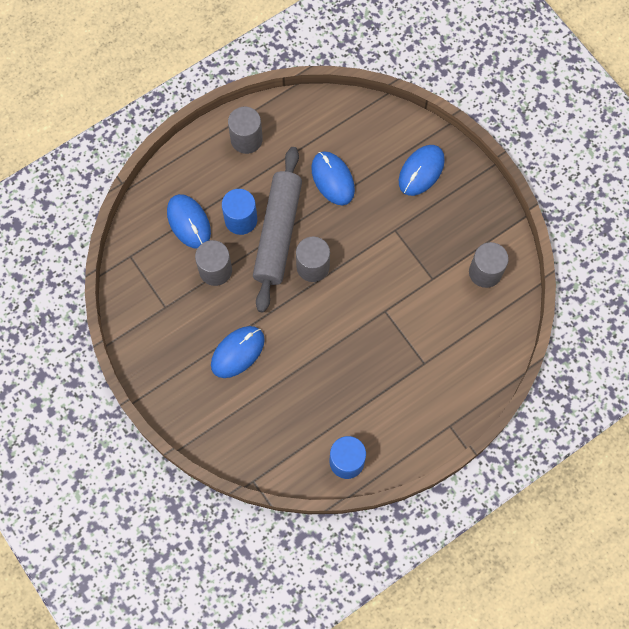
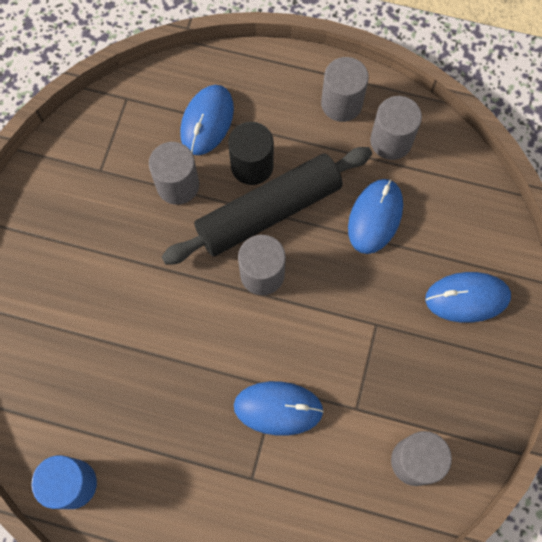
camera: 50 degrees right, 0 degrees up
(237, 352) = (107, 275): blue mouse -> blue mouse (278, 408)
(241, 220) = (252, 166): blue cylinder -> black cylinder
(278, 233) = (269, 211): grey rolling pin -> black rolling pin
(294, 132) = (391, 141): none -> grey cylinder

